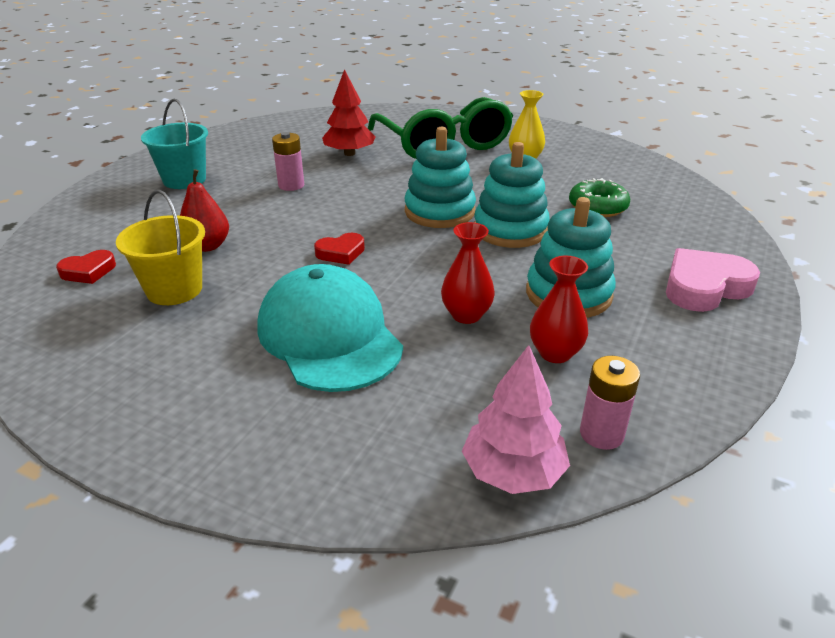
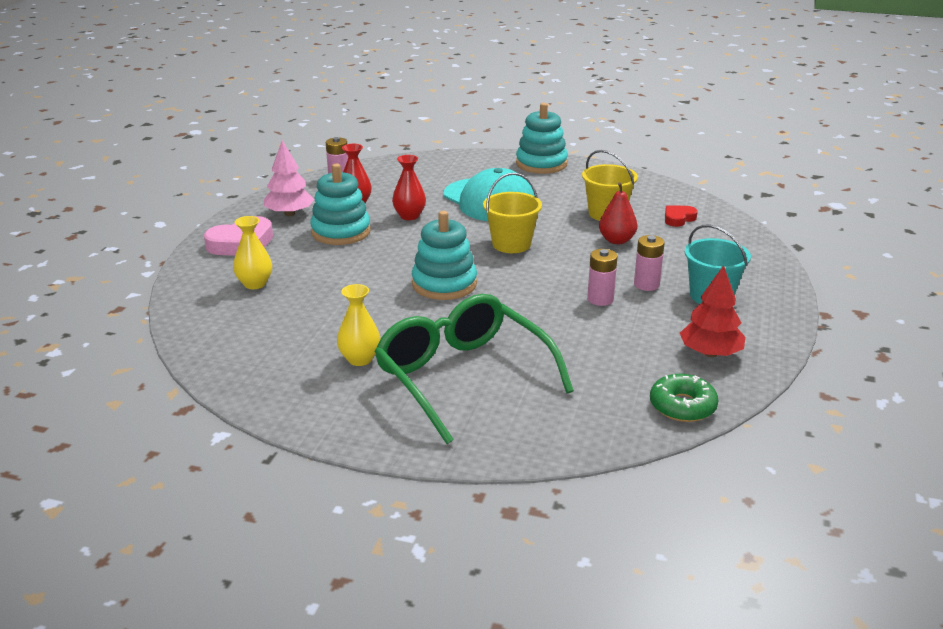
camera: 170 degrees right, 5 degrees down
(232, 194) = (646, 285): none -> pink battery
(341, 253) = (511, 244): red heart -> yellow bucket
(349, 153) = (570, 348): red tree -> red tree (710, 353)
(510, 230) = (379, 273): turquoise stacking toy -> turquoise stacking toy (541, 164)
(513, 472) = (381, 167): pink tree -> pink tree (289, 214)
(597, 207) = (295, 302): green donut -> green donut (682, 406)
(652, 229) = (255, 284): none -> yellow vase

